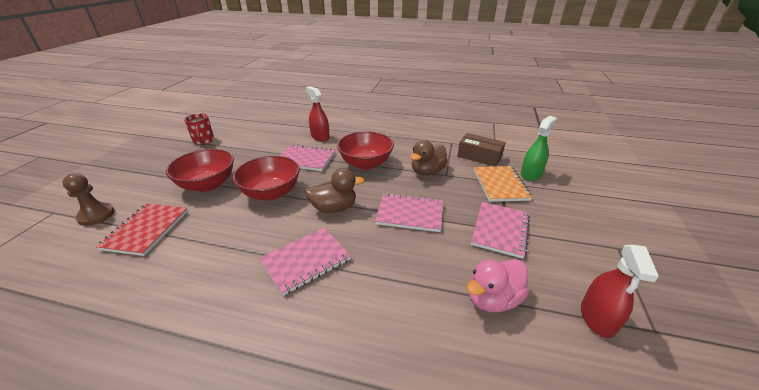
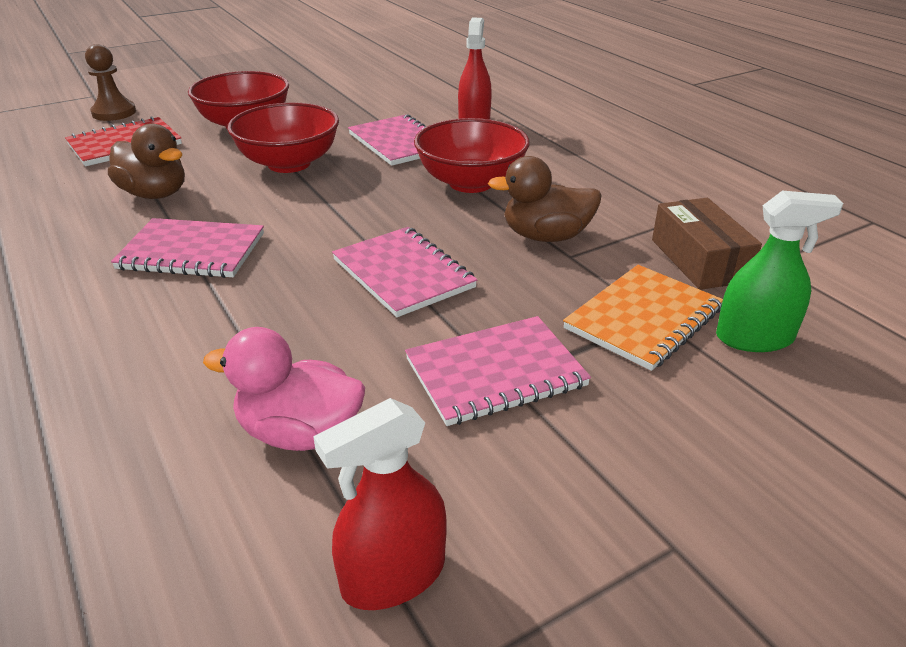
camera: 45 degrees right, 0 degrees up
(203, 141) = (324, 75): red mug -> none
(334, 208) = (324, 215): brown duck -> brown duck (155, 194)

